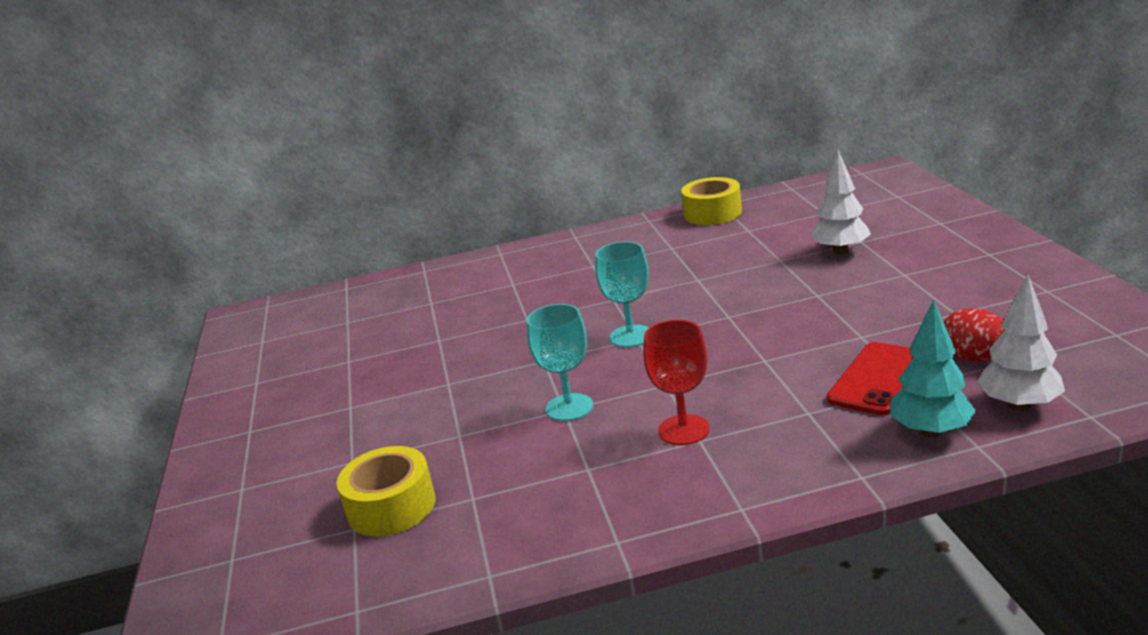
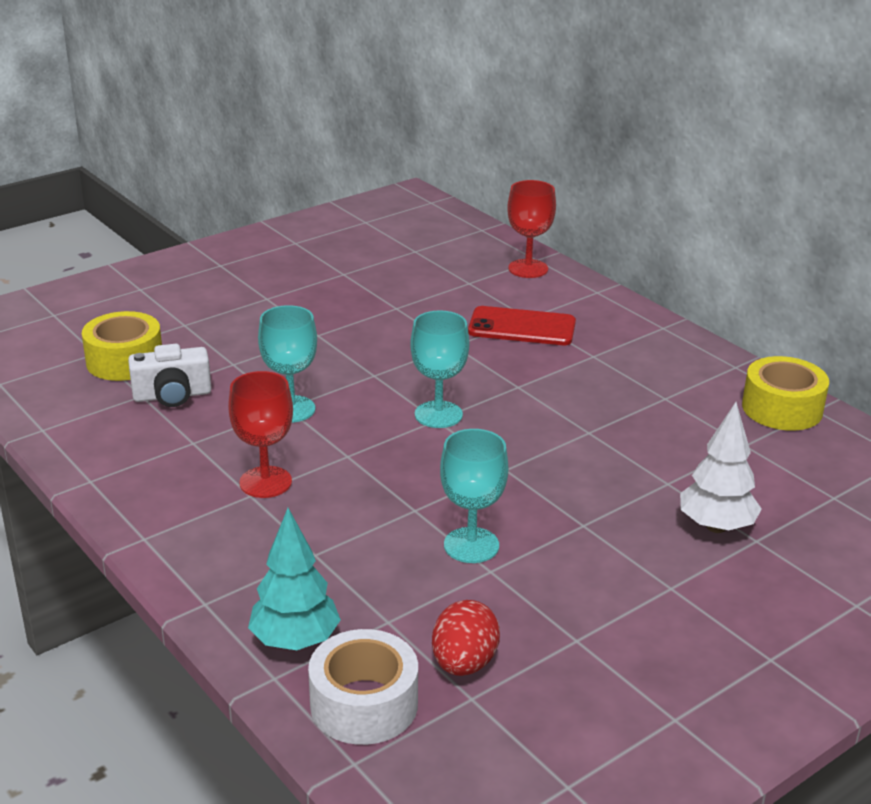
camera: 60 degrees right, 5 degrees up
(435, 275) = (528, 269): none -> red goblet
(490, 477) = (172, 395): none -> white camera
(825, 340) = (471, 545): none -> turquoise goblet
(878, 379) = (395, 593): red phone -> red phone (522, 327)
(1019, 405) = (364, 704): white tree -> white tape

